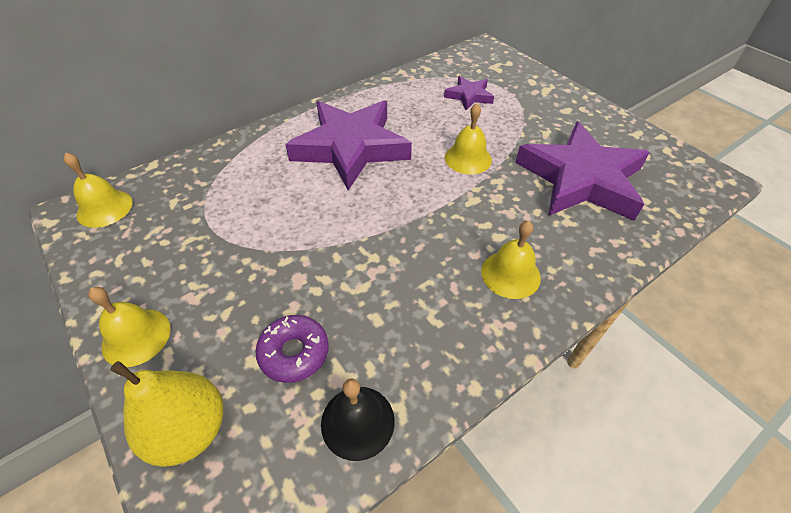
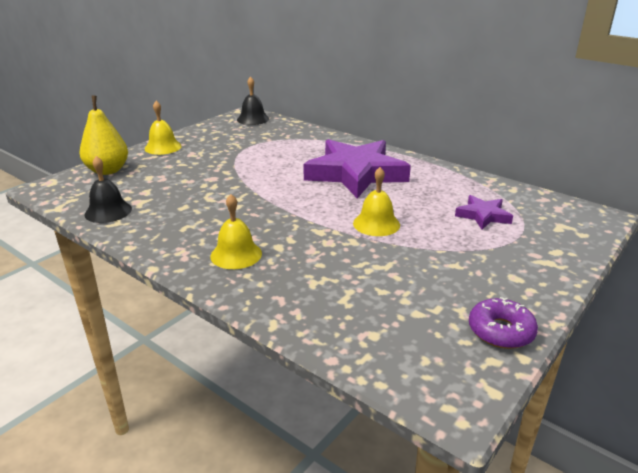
camera: 75 degrees right, 20 degrees down
(104, 208) = (253, 119): yellow bell -> black bell
(294, 353) = (155, 186): purple donut -> purple donut (501, 331)
(581, 179) = (384, 289): purple star -> none

